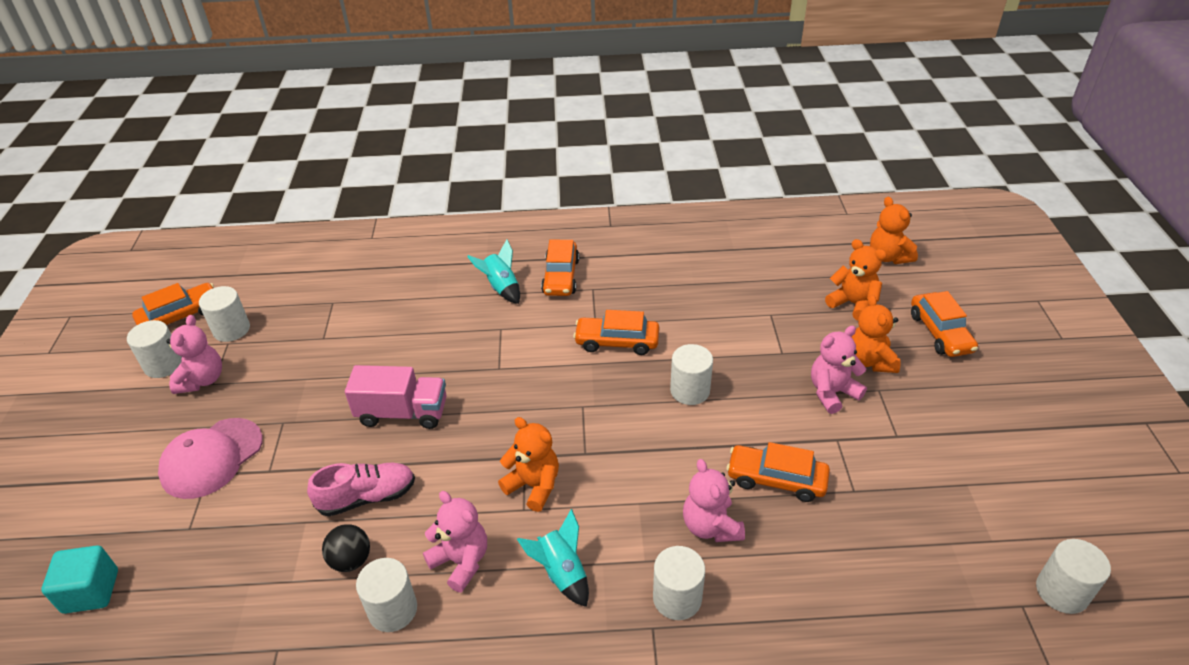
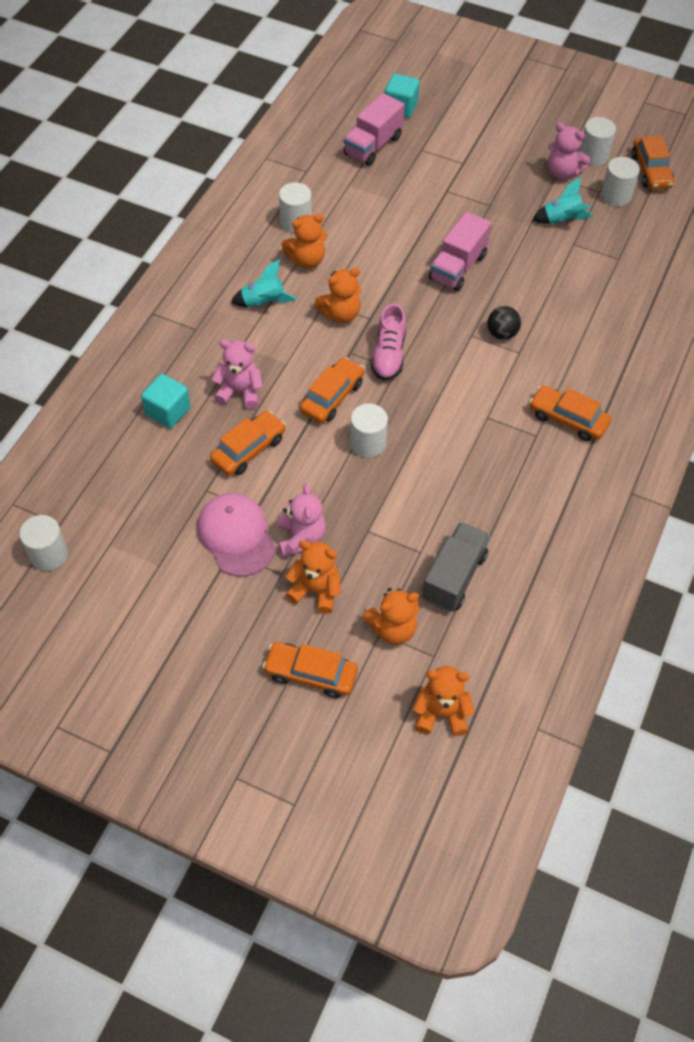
camera: 115 degrees right, 15 degrees up
(193, 588) = (373, 146): none -> pink truck
(212, 458) = (477, 167): pink cap -> pink cap (236, 536)
(351, 560) = (344, 212): black ball -> black ball (502, 333)
(367, 497) = (390, 231): pink shoe -> pink shoe (388, 355)
(461, 561) = (307, 260): pink teddy bear -> orange teddy bear
(501, 288) = (575, 371): turquoise rocket -> turquoise rocket (561, 220)
(617, 342) = (454, 421): orange car -> orange car (332, 397)
(677, 598) = (204, 349): white cylinder -> none
(774, 288) = (454, 577): none -> grey truck
(793, 584) = (168, 411): none -> turquoise cube

